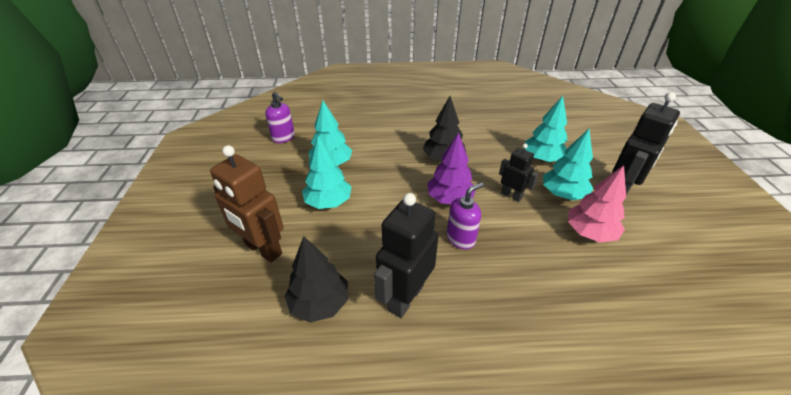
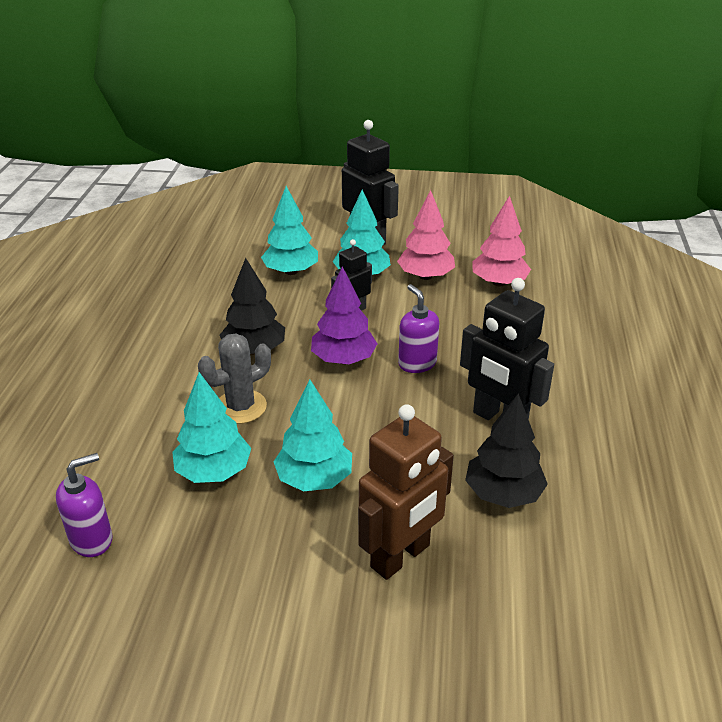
camera: 80 degrees left, 5 degrees down
(387, 163) = (240, 407): none -> grey cactus
(618, 289) = (499, 283): none -> pink tree

